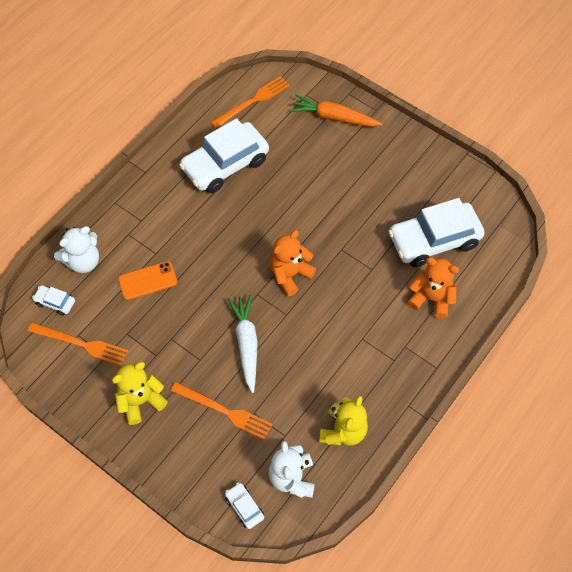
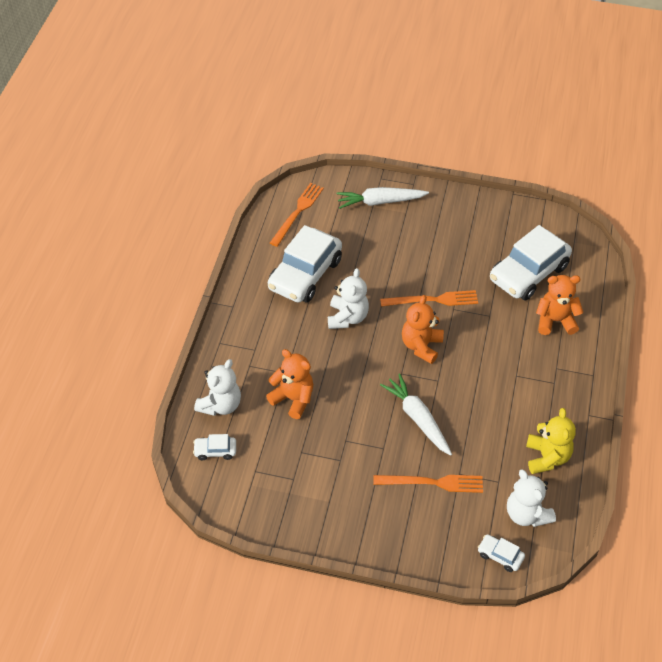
camera: 25 degrees left, 10 degrees down
(81, 344) = (263, 477): orange fork -> orange fork (433, 300)
(140, 401) = (350, 505): yellow teddy bear -> none
(147, 280) = (293, 399): orange phone -> orange teddy bear
(239, 221) = (347, 317): none -> white teddy bear
(334, 117) = (380, 202): orange carrot -> white carrot

